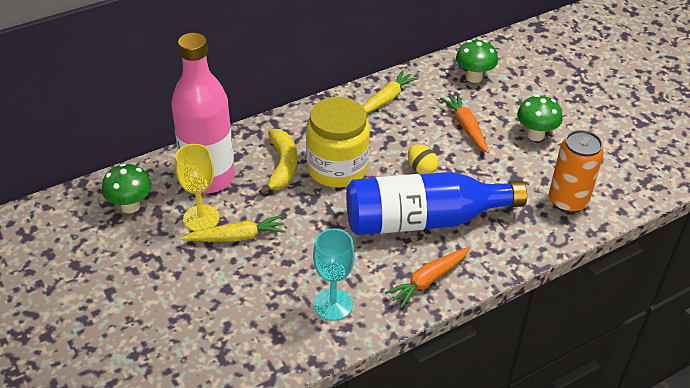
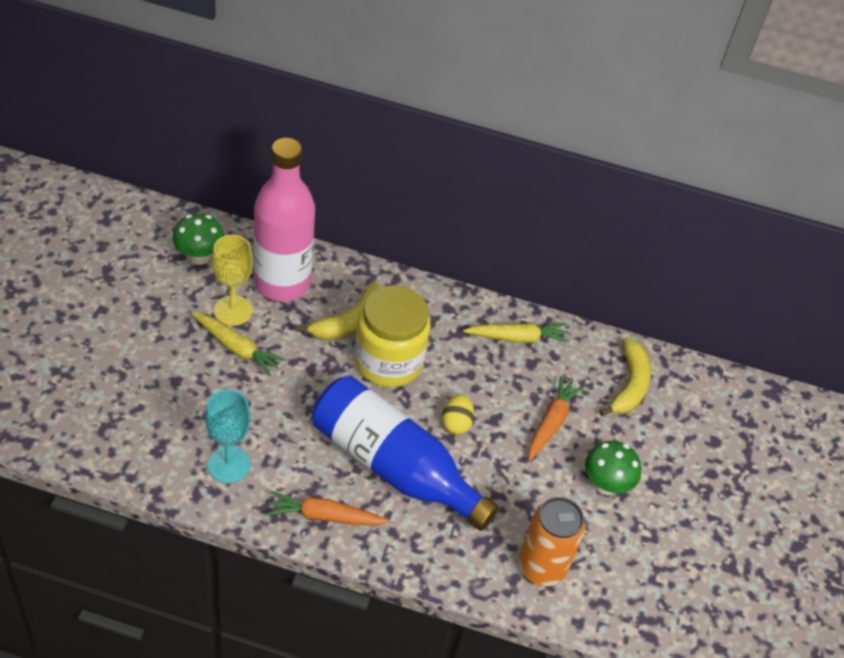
camera: 40 degrees right, 5 degrees up
(474, 77) = (629, 385): green mushroom -> yellow banana

